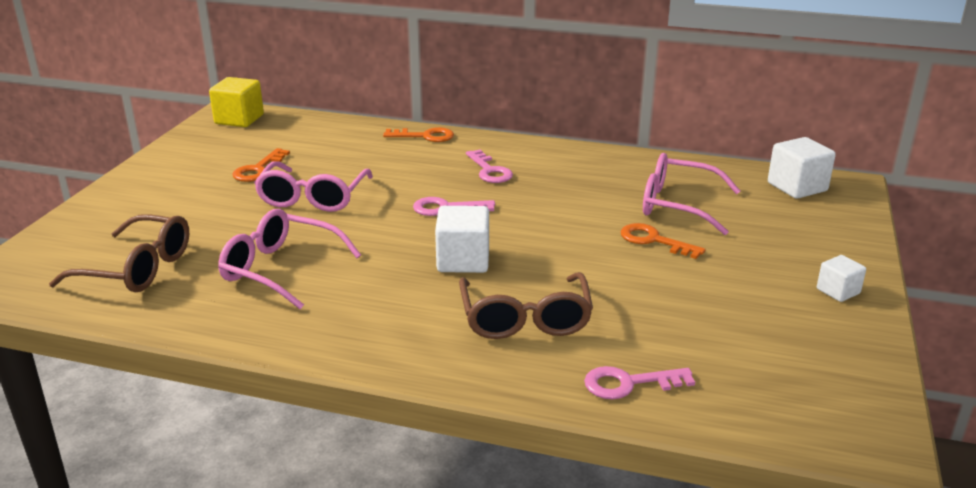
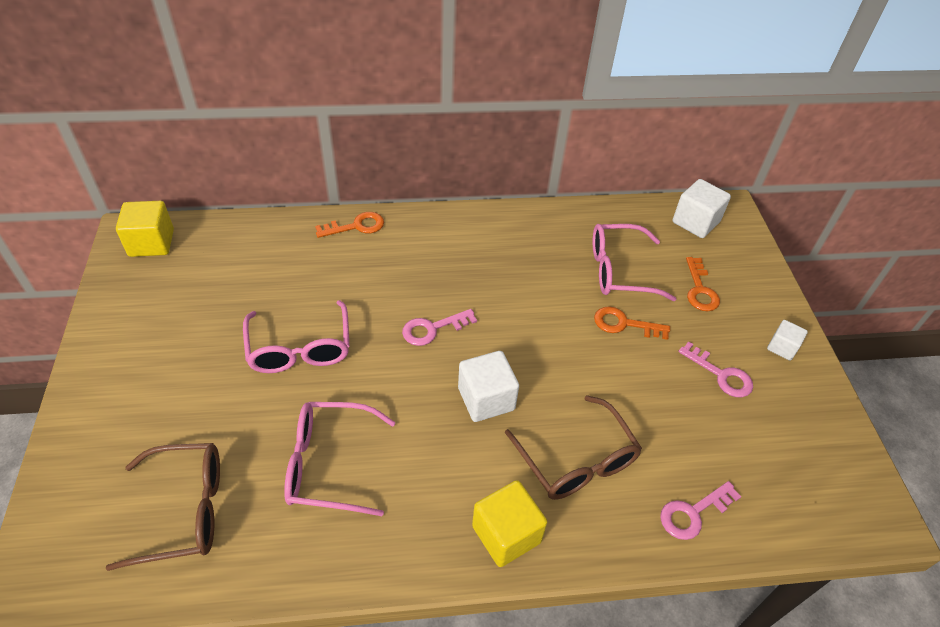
camera: 25 degrees left, 20 degrees up
(258, 169) = (220, 319): orange key -> orange key (700, 290)
(411, 349) = (506, 534): none -> yellow cube
(490, 171) = (442, 263): pink key -> pink key (721, 374)

